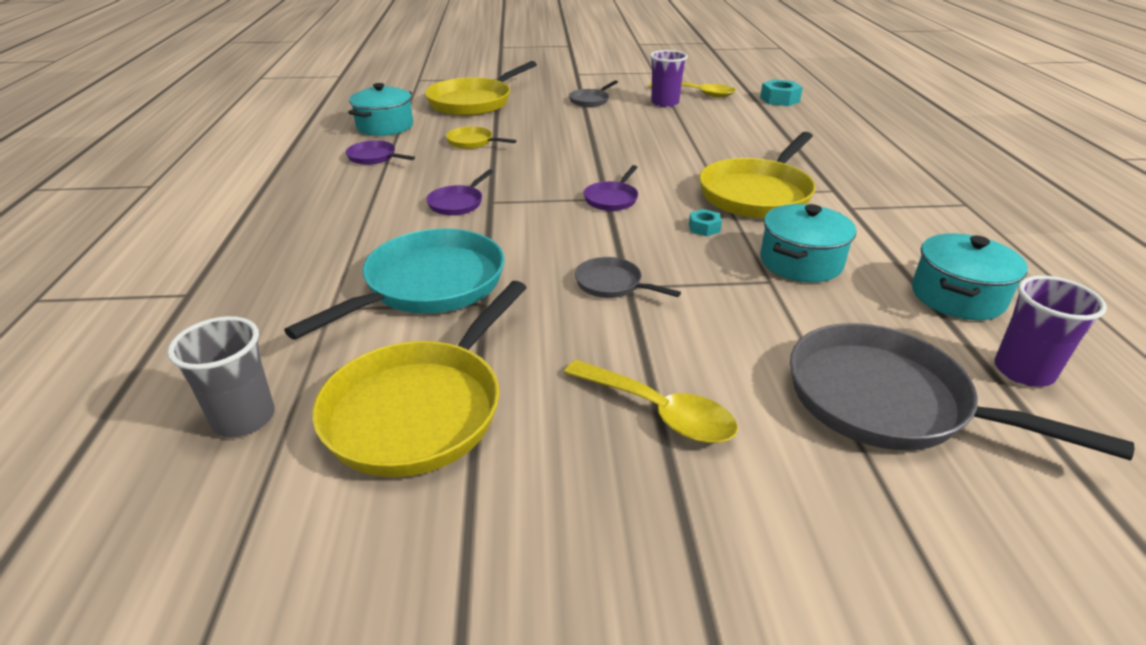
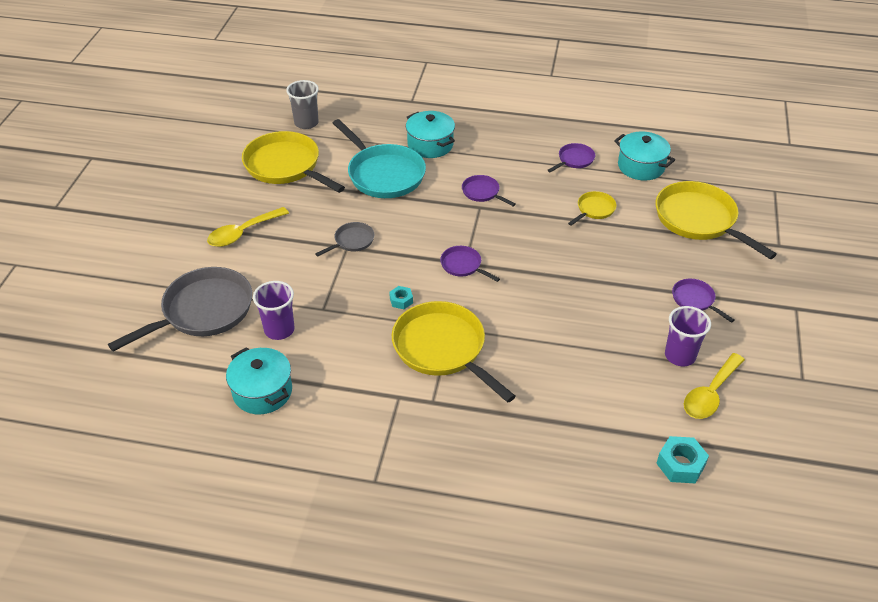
camera: 105 degrees right, 10 degrees up
(590, 100) = (695, 300): grey pan -> purple pan
(801, 262) = (336, 332): turquoise pot -> turquoise pot (430, 145)
(1023, 371) = (189, 378): purple cup -> purple cup (279, 330)

